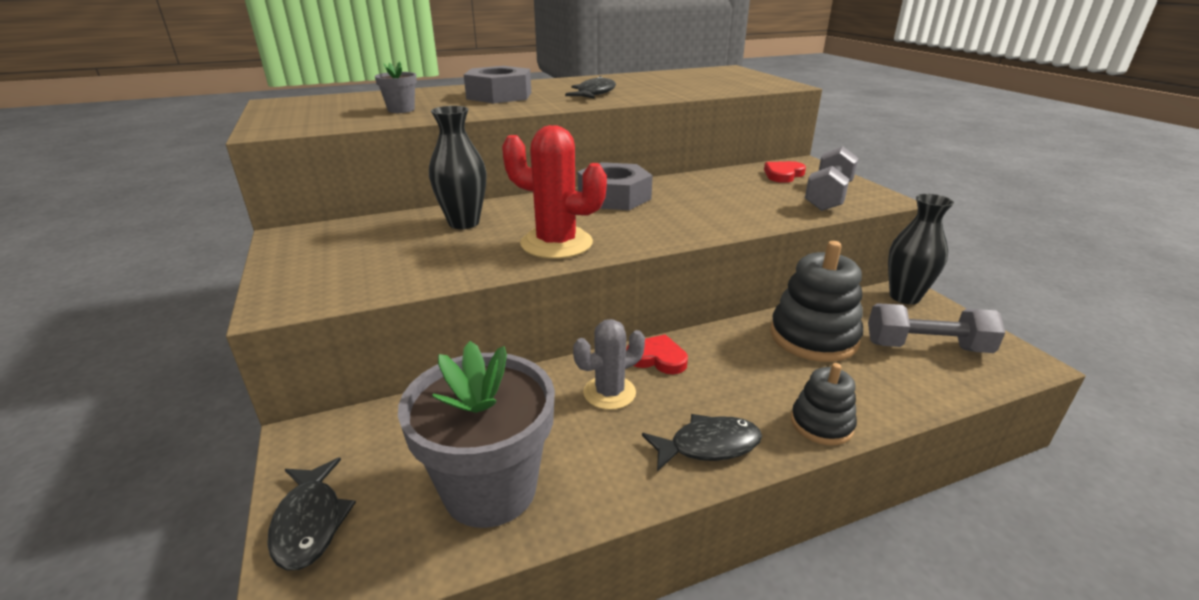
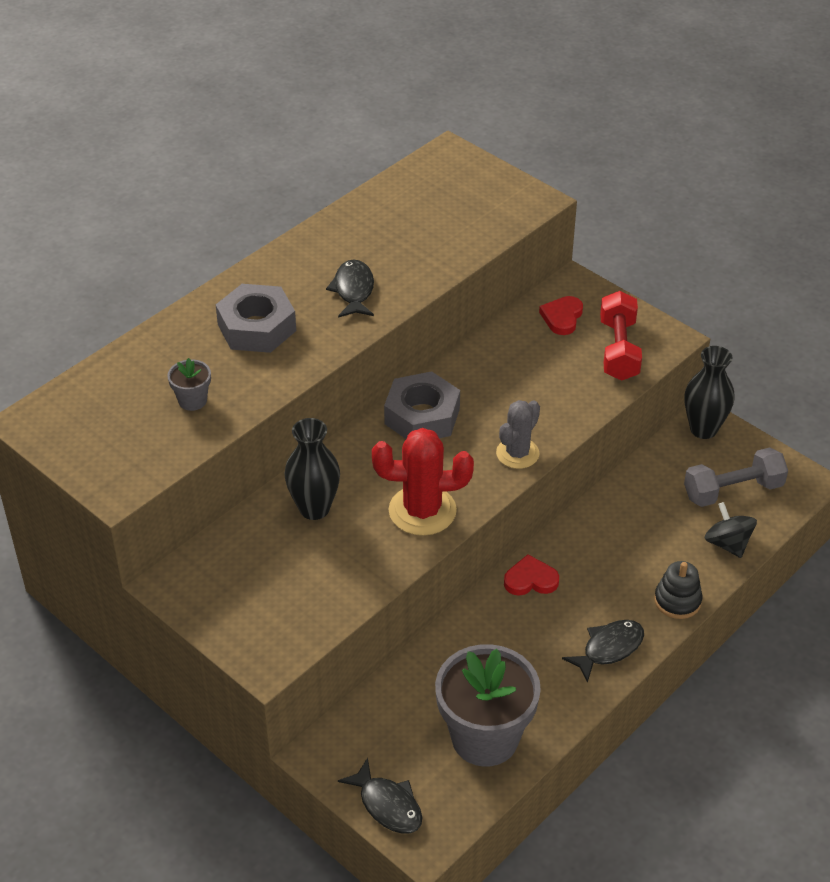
camera: 25 degrees left, 15 degrees up
(609, 393) = (514, 629): grey cactus -> grey cactus (517, 453)
(813, 337) = (643, 510): black stacking toy -> none
(828, 196) = (618, 350): grey dumbbell -> red dumbbell
(907, 389) = (727, 543): none -> black spinning top

